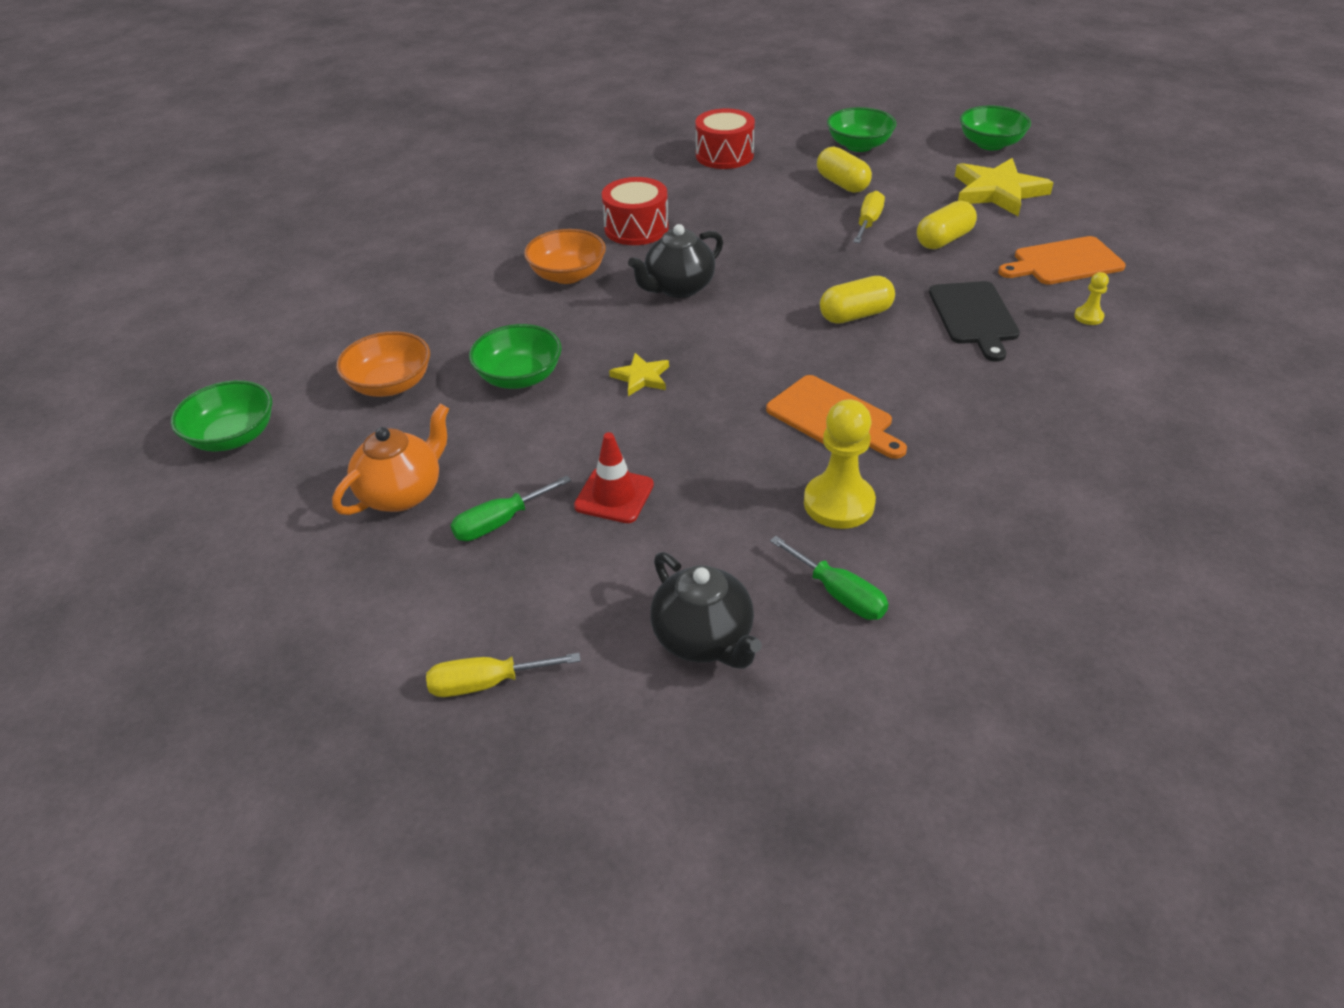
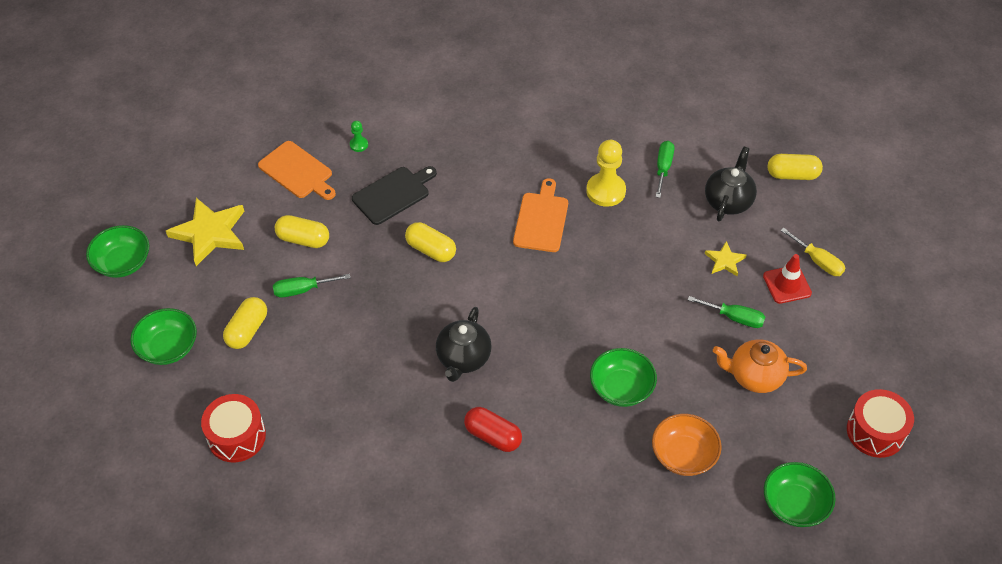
camera: 125 degrees left, 10 degrees up
(567, 275) = (493, 436): orange bowl -> red capsule
(614, 495) = (676, 281): red traffic cone -> red traffic cone (787, 284)
(636, 228) = (399, 431): red drum -> red drum (875, 432)
(641, 377) = (573, 324): yellow star -> yellow star (725, 261)
(678, 288) = (463, 358): black teapot -> black teapot turned 90 degrees clockwise
(688, 776) = (792, 175): none -> yellow capsule
(868, 222) = (302, 290): yellow screwdriver -> green screwdriver
(1088, 317) = (359, 145): yellow pawn -> green pawn

